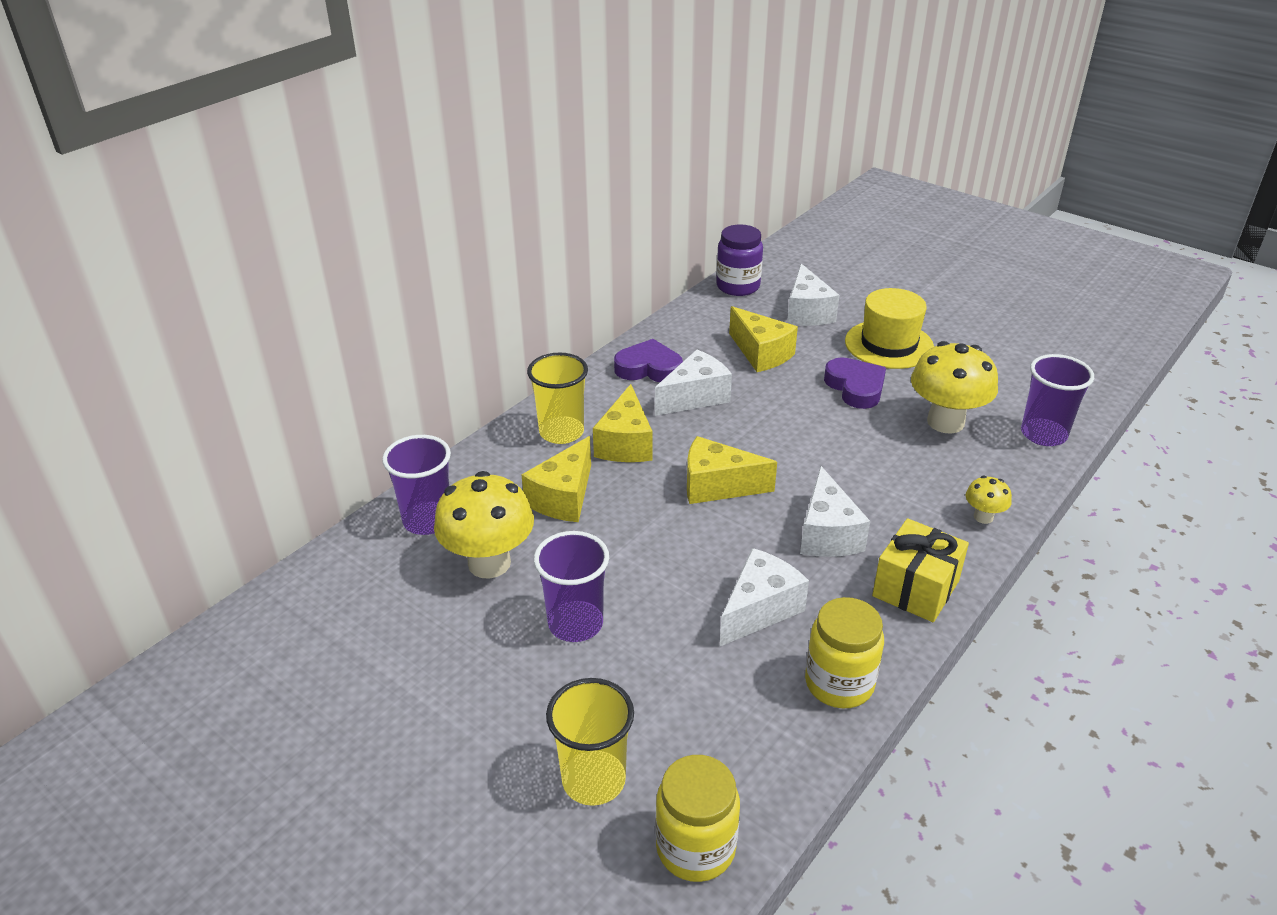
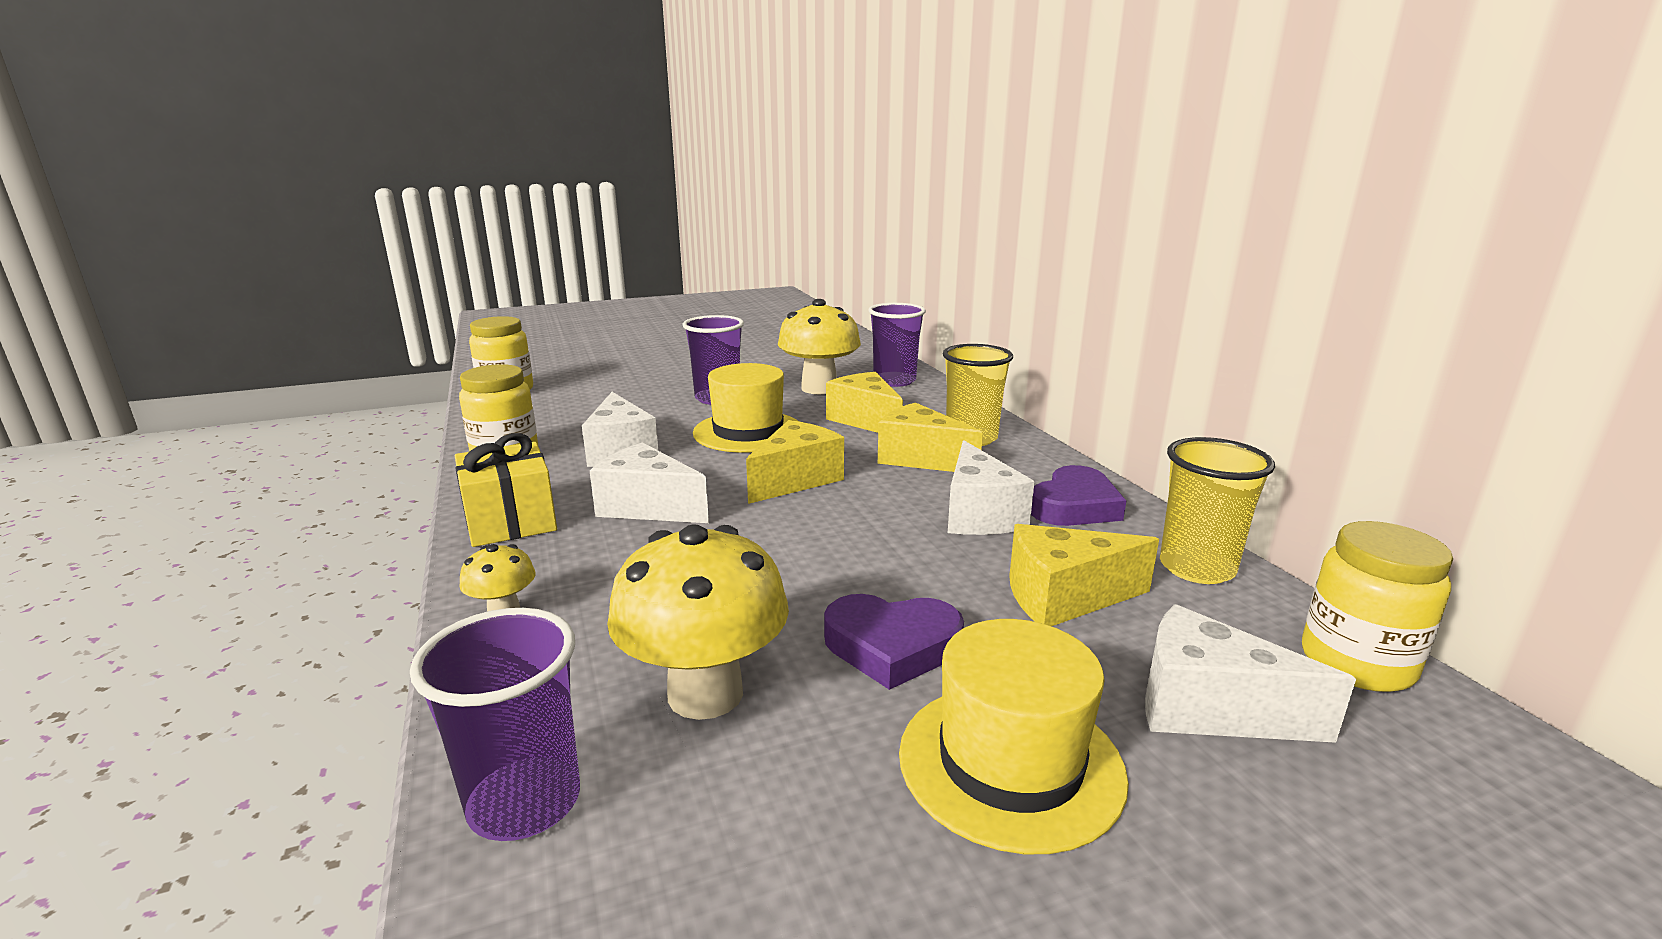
camera: 120 degrees right, 15 degrees down
(593, 780) = (594, 381): yellow cup -> yellow cup (1197, 568)
(648, 555) = (748, 432): none -> yellow hat
(738, 286) = (1357, 663): purple jar -> yellow jar

